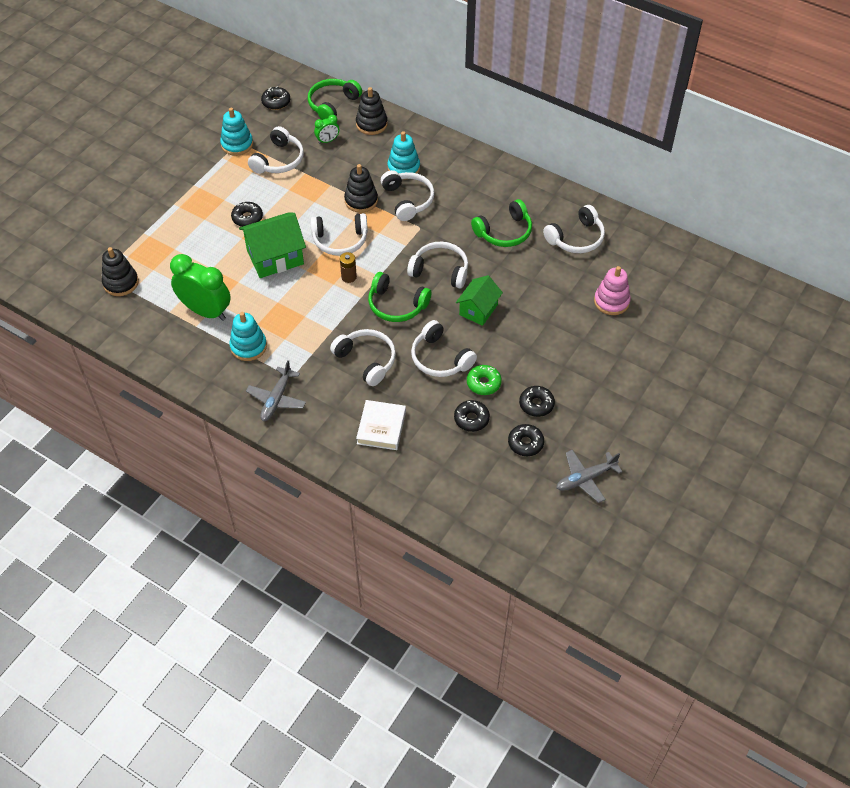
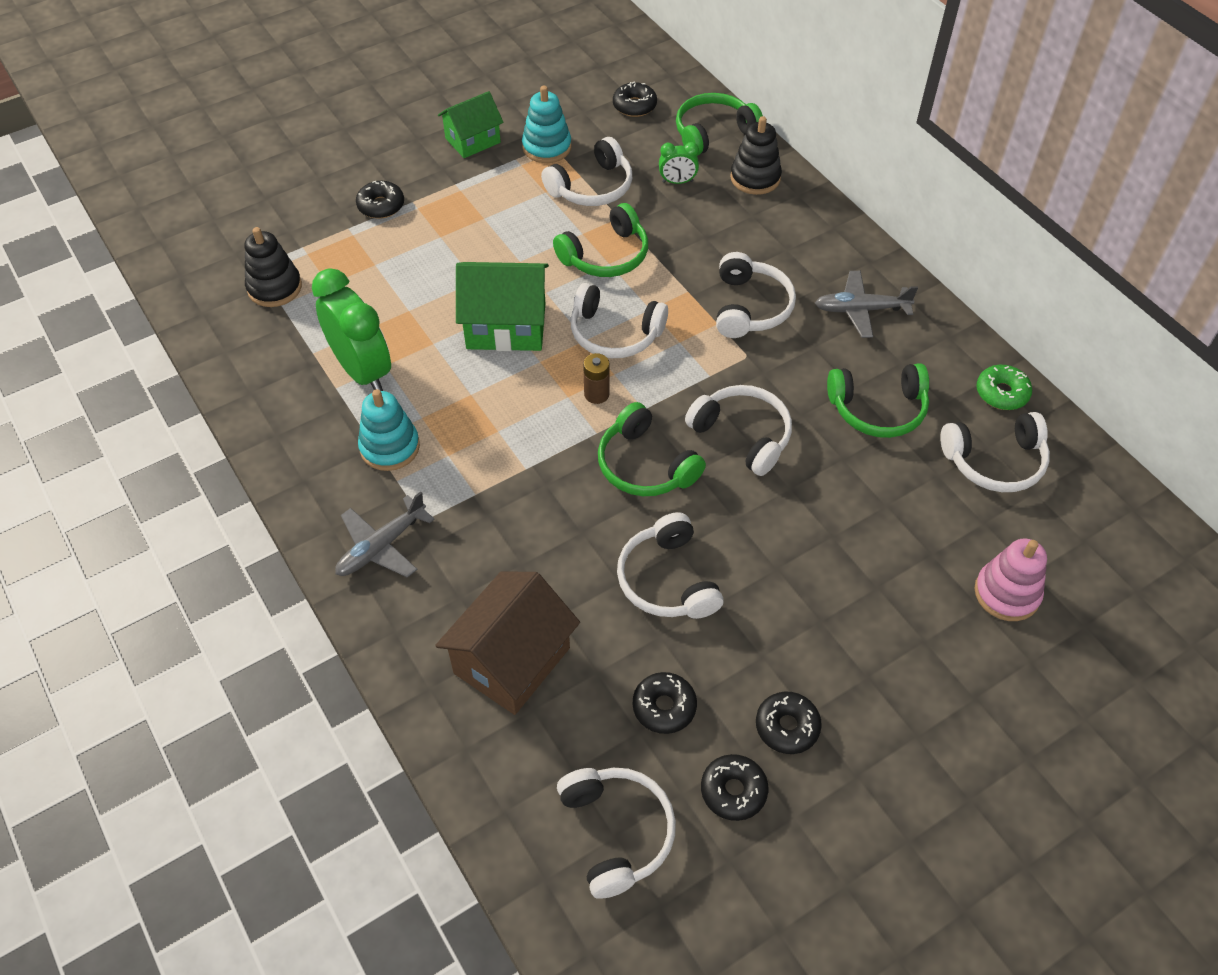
camera: 25 degrees right, 0 degrees up
(247, 218) = (500, 255): black donut -> black donut (381, 206)
(310, 198) = (606, 255): none -> green headphones
(361, 200) = (678, 284): black stacking toy -> none
(367, 360) = (551, 537): white headphones -> white headphones (617, 832)
(381, 427) = (512, 660): white book -> brown house
(403, 168) = (769, 257): turquoise stacking toy -> none
(478, 310) = (771, 522): green house -> green house (472, 140)
(483, 383) = (716, 652): green donut -> green donut (1001, 393)
(585, 478) = (807, 906): grey plane -> grey plane (861, 310)

